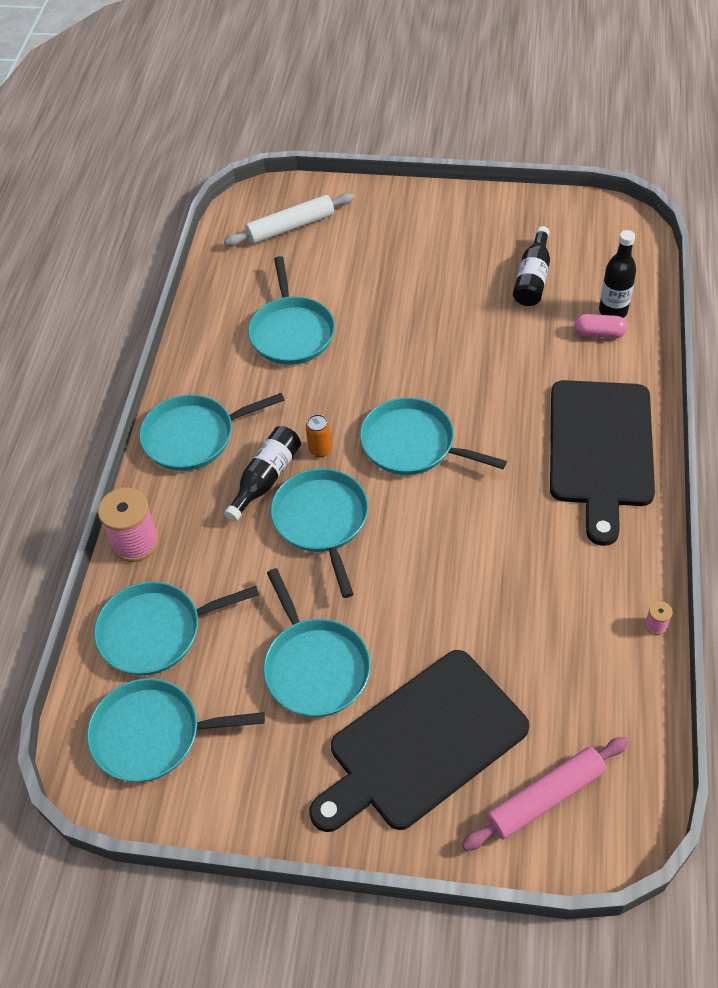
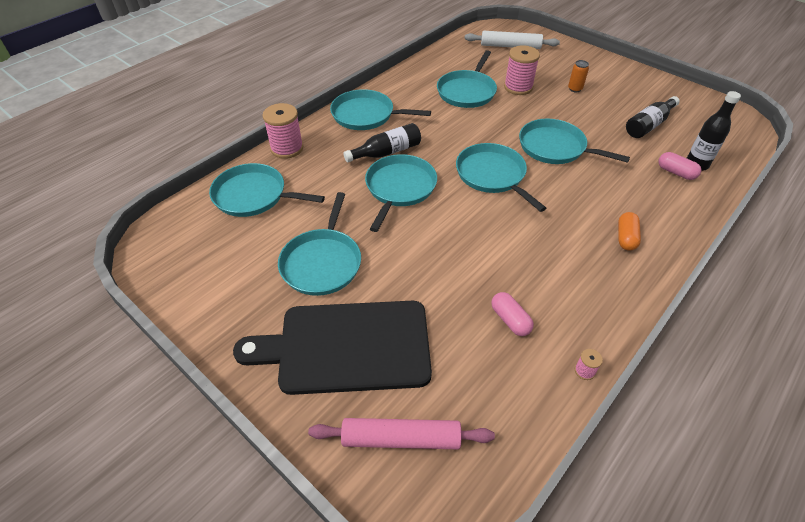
camera: 30 degrees right, 5 degrees down
(152, 734) = (199, 246): turquoise pan -> turquoise pan (555, 147)
(320, 449) = (432, 152): orange can -> orange can (575, 89)
(349, 293) = (518, 87): none -> pink spool
(555, 613) = (510, 320): none -> pink capsule
(600, 449) = (625, 237): black cutting board -> orange capsule

